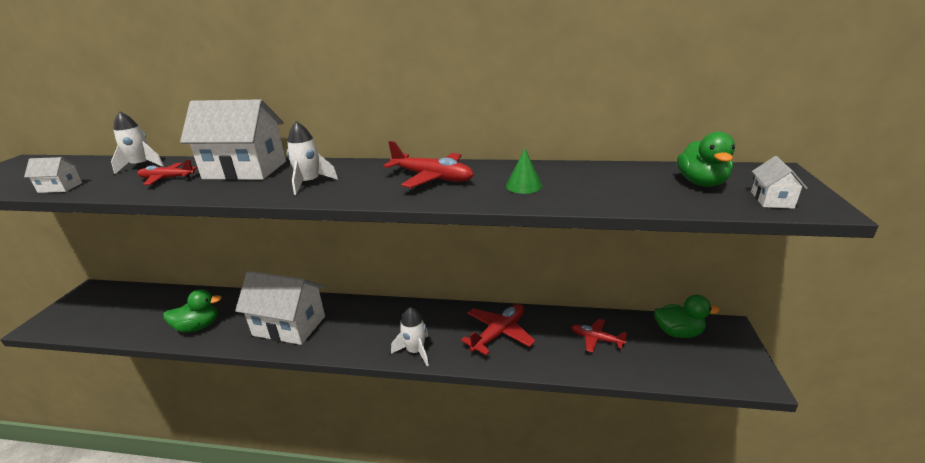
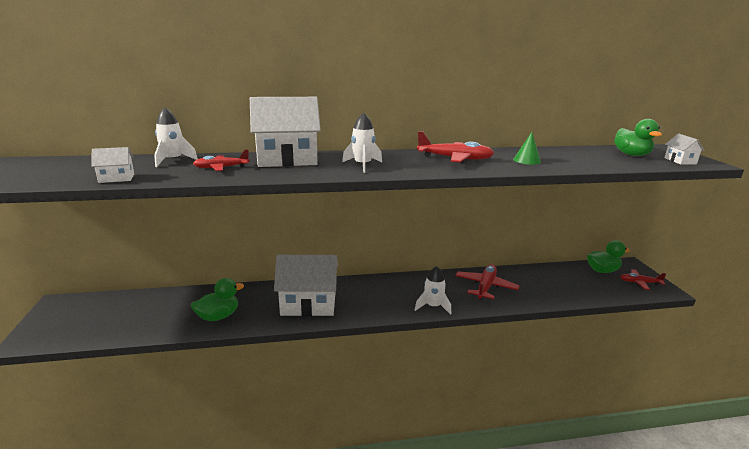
camera: 20 degrees left, 5 degrees down
(596, 339) = (554, 281): red plane -> red plane (639, 282)

